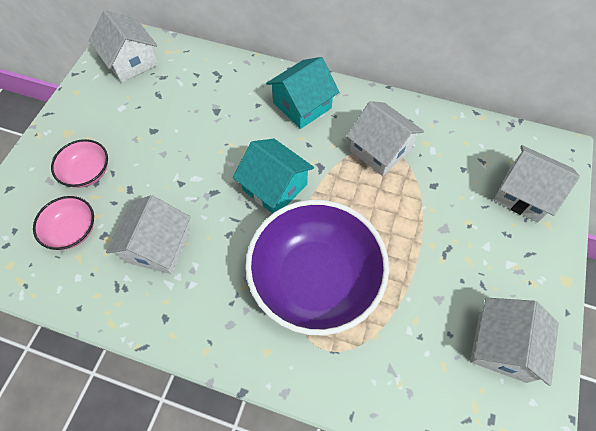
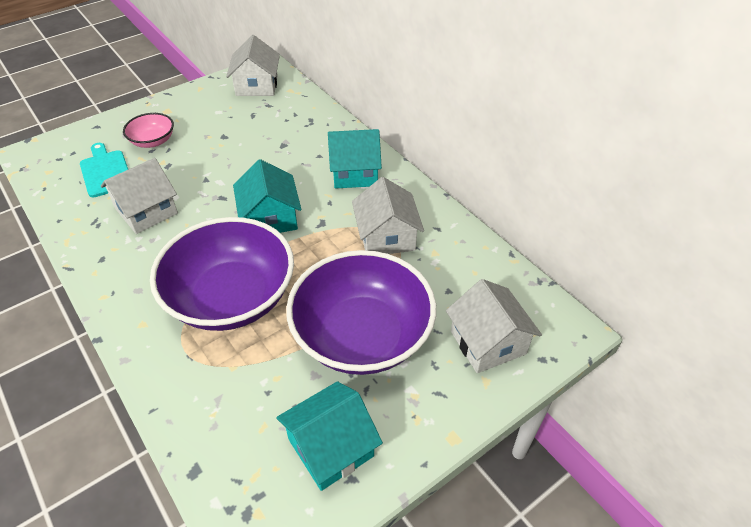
camera: 35 degrees right, 15 degrees down
(72, 230) = (105, 171): pink bowl -> turquoise cutting board
(440, 244) = (362, 335): none -> purple bowl
(502, 346) = (331, 447): white house -> turquoise house

